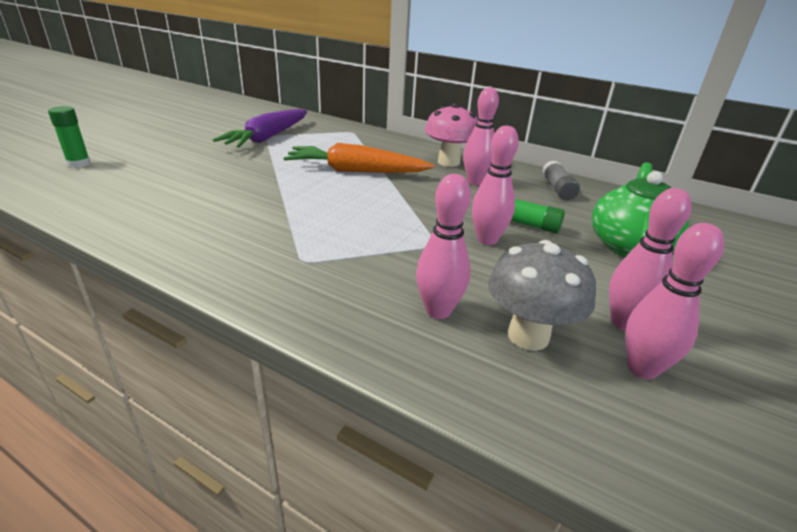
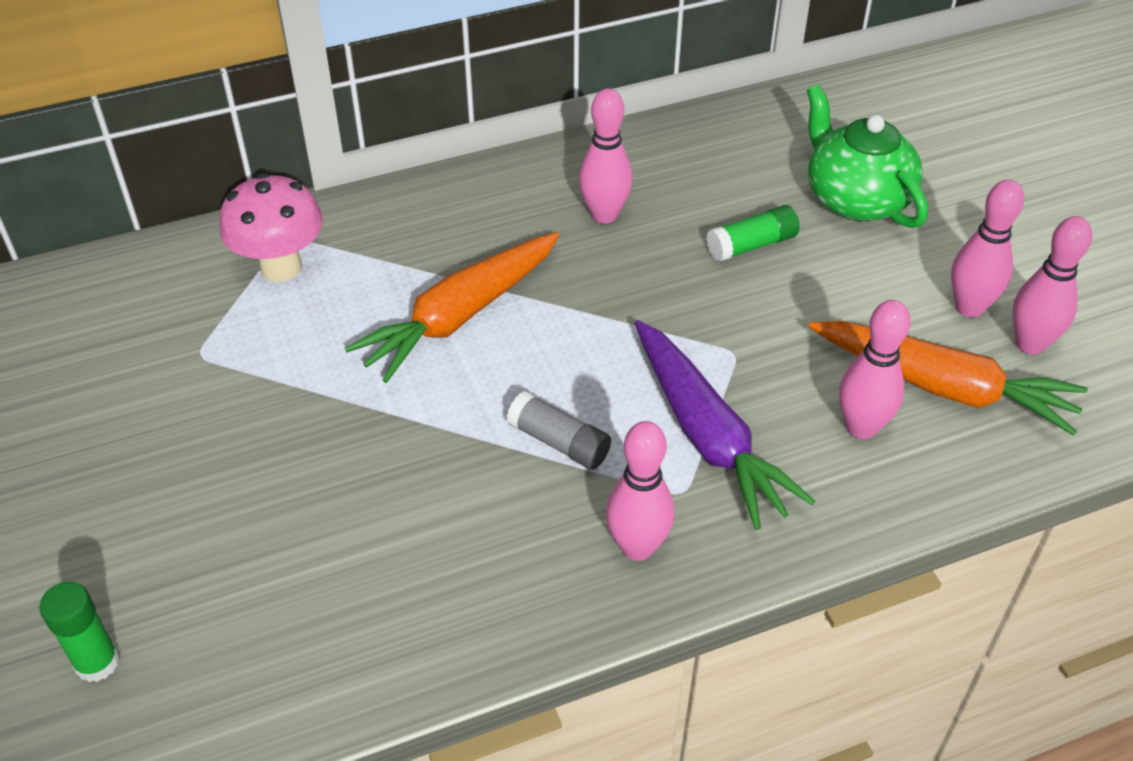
camera: 50 degrees left, 15 degrees up
(268, 137) = (209, 357): purple carrot -> purple carrot (707, 435)
(448, 162) = (517, 200): pink mushroom -> pink mushroom (281, 267)
(487, 240) = (758, 302): pink bowling pin -> pink bowling pin (637, 547)
(528, 336) = (943, 387): grey mushroom -> orange carrot
(557, 189) = (689, 154): grey glue stick -> grey glue stick (559, 442)

